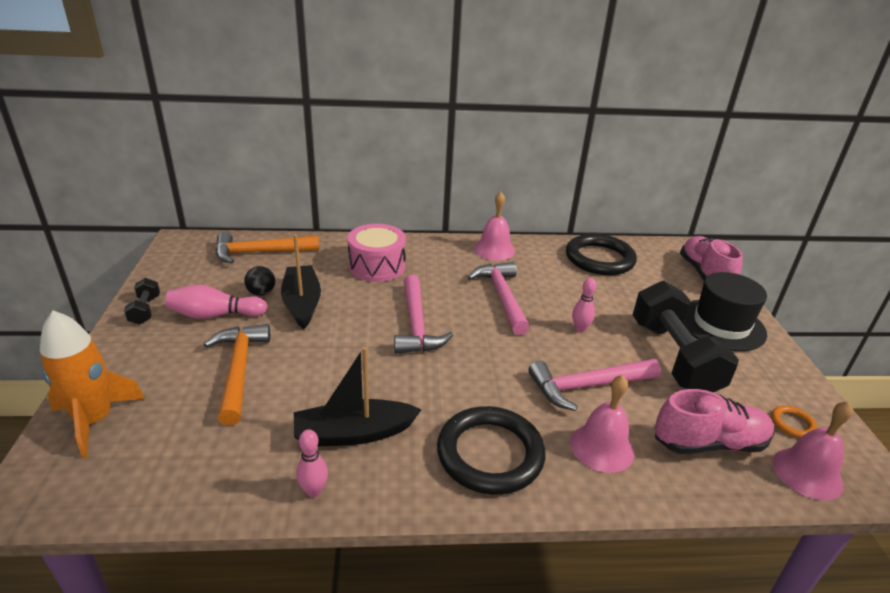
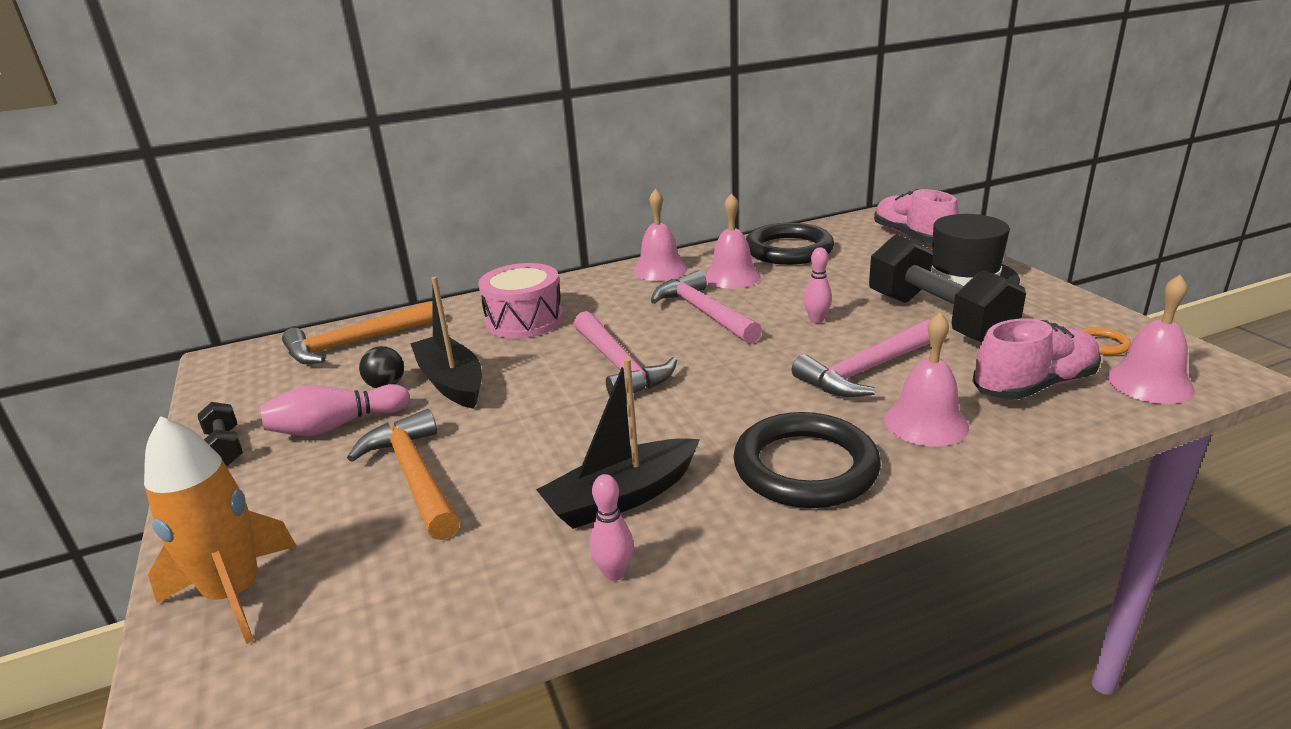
camera: 15 degrees left, 5 degrees down
(542, 271) = (732, 276): none -> pink bell

